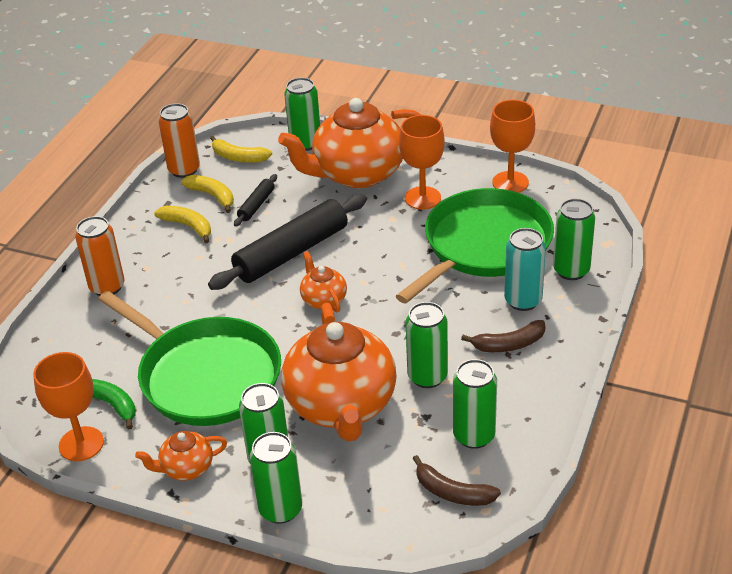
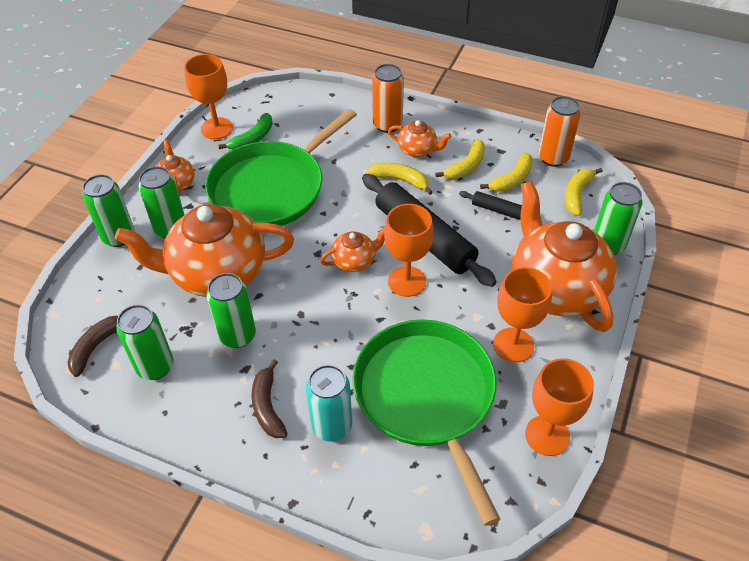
camera: 90 degrees right, 10 degrees up
(156, 261) = (418, 150): none -> orange teapot
(204, 272) = (400, 180): none -> yellow banana
(351, 262) = (407, 281): none -> orange goblet
(483, 246) = (427, 397): green pan -> green pan turned 150 degrees counterclockwise
(571, 270) = (377, 481): green can -> none

